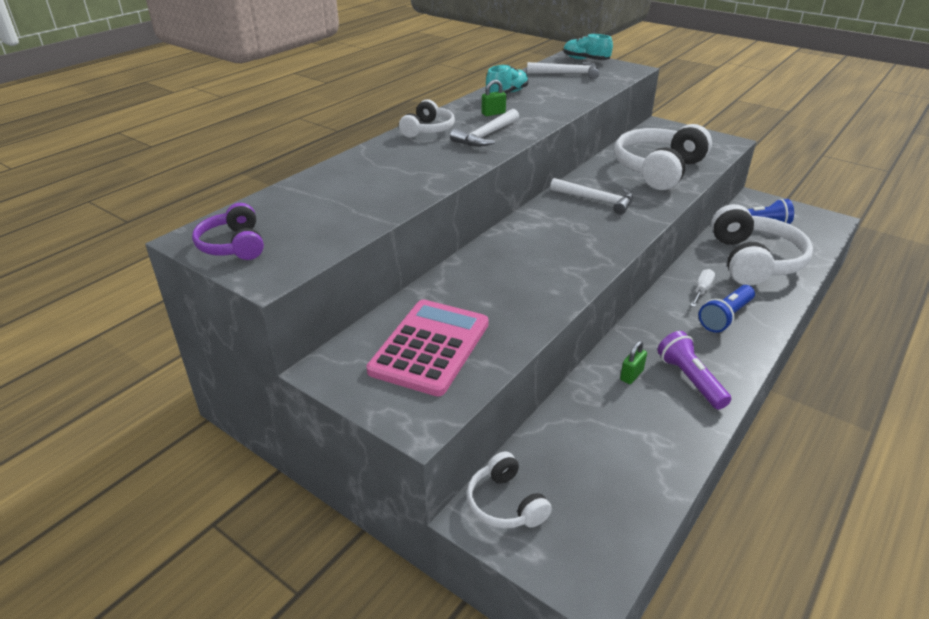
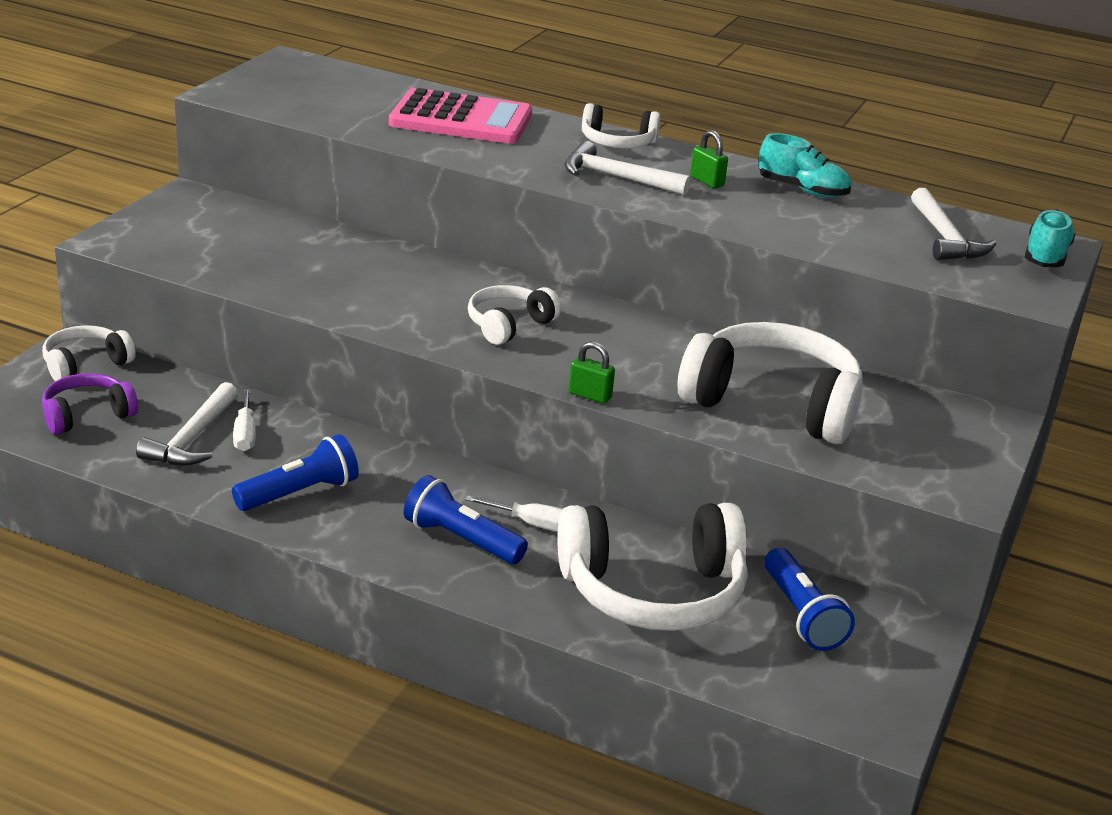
camera: 75 degrees right, 5 degrees down
(233, 245) = (279, 75): purple headphones -> purple headphones (87, 415)
(430, 347) = (227, 240): pink calculator -> pink calculator (461, 119)
(577, 233) = (509, 325): none -> white headphones
(596, 200) = (622, 343): white hammer -> white hammer (192, 438)
(615, 403) = (245, 433): none -> white screwdriver
(631, 375) = (303, 448): green padlock -> green padlock (590, 395)
(690, 380) = (300, 493): purple flashlight -> blue flashlight

